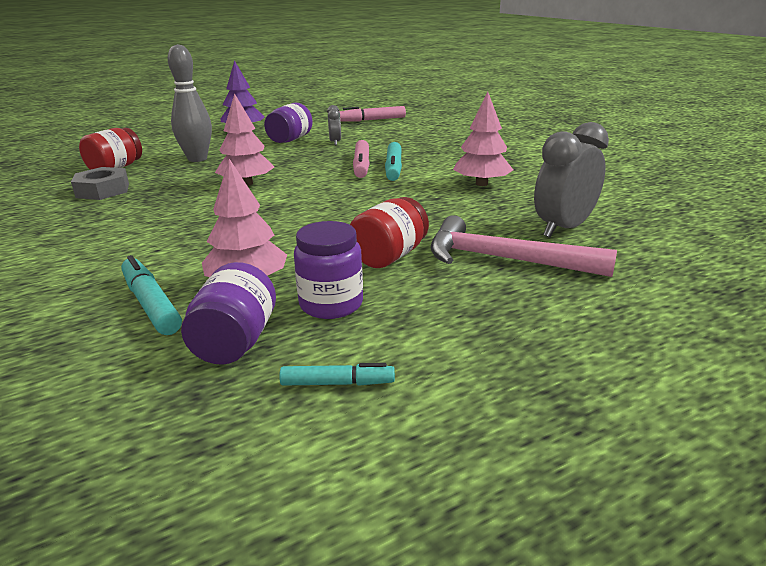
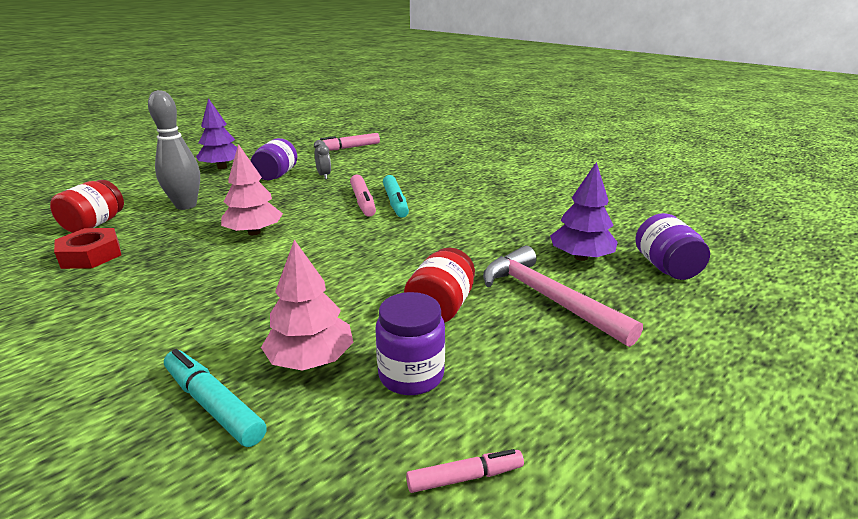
camera: 15 degrees left, 0 degrees up
(103, 190) = (91, 255): grey nut -> red nut
(235, 342) = (332, 441): purple jar -> purple jar (666, 267)
(337, 383) = (465, 477): turquoise marker -> pink marker
(481, 184) = (485, 213): pink tree -> none
(504, 259) = (547, 298): pink hammer -> pink hammer turned 45 degrees clockwise
(563, 228) = (581, 257): grey clock -> purple tree

